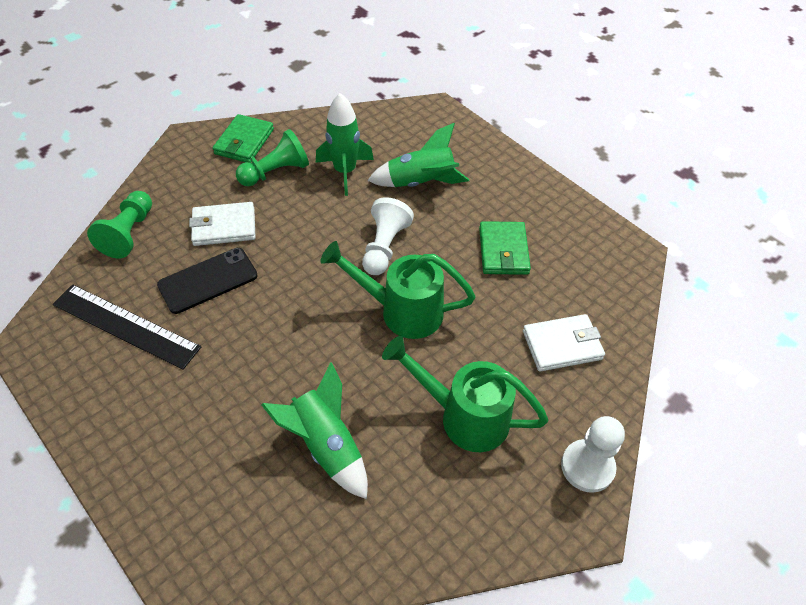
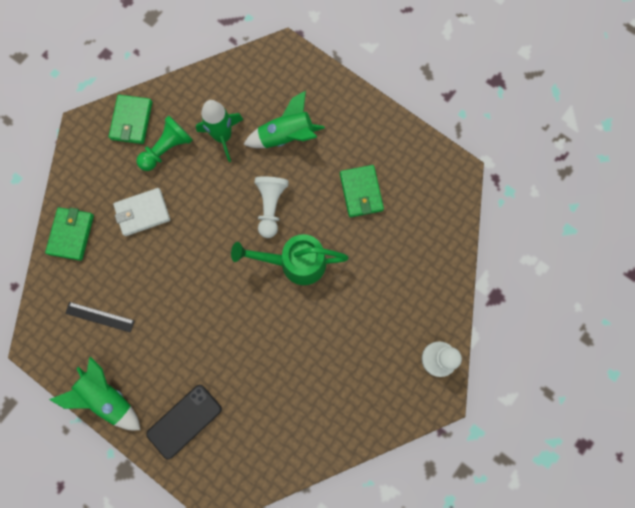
camera: 10 degrees left, 25 degrees up
(125, 326) = (100, 317): black ruler -> black ruler, size x0.58
(129, 233) = (71, 234): green pawn -> green wallet
(208, 280) = (146, 265): black phone -> black phone (184, 421)
(326, 445) = (267, 380): green rocket -> green rocket (108, 396)
(464, 416) = (353, 339): green watering can -> none
(562, 345) = (413, 268): white wallet -> none

